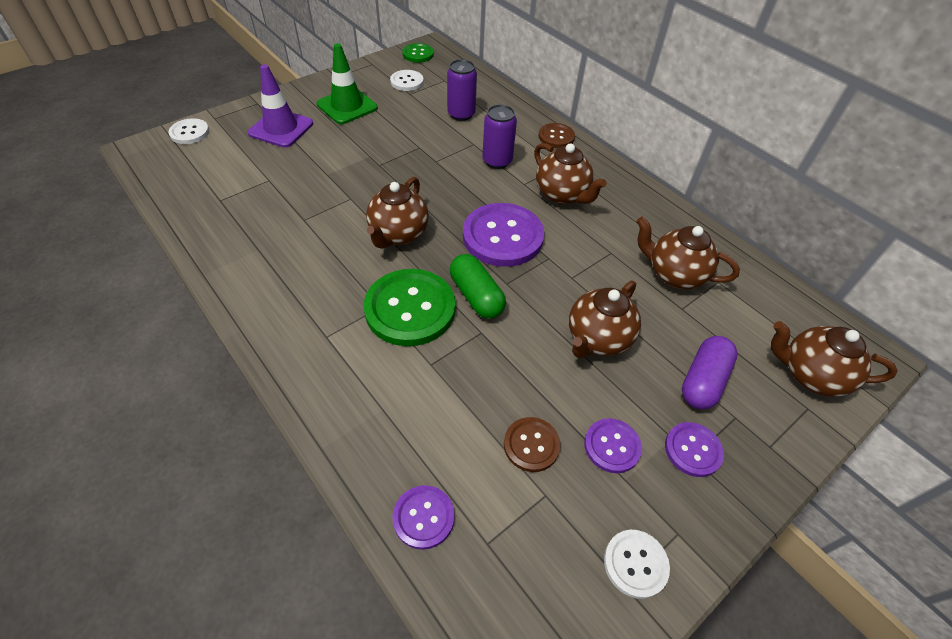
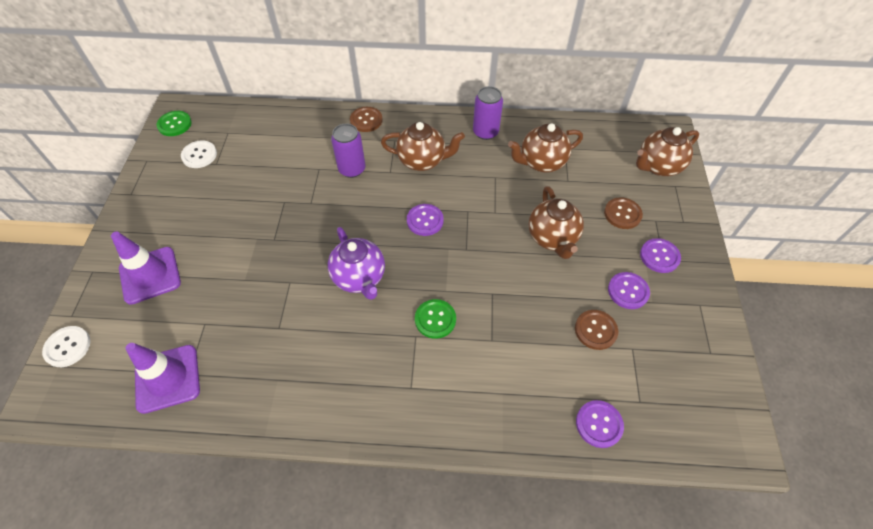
camera: 45 degrees left, 5 degrees up
(207, 192) = (167, 378): none -> purple traffic cone
(347, 106) = (179, 213): green traffic cone -> none
(398, 234) = (359, 278): brown teapot -> purple teapot
(410, 309) = (435, 319): green button -> green button, size x0.53
(461, 114) = (279, 152): purple can -> purple can (485, 132)
(476, 296) = (461, 273): green capsule -> none
(502, 237) = (425, 220): purple button -> purple button, size x0.53
(635, 564) = (702, 338): white button -> none
(703, 381) = (622, 214): purple capsule -> brown button

